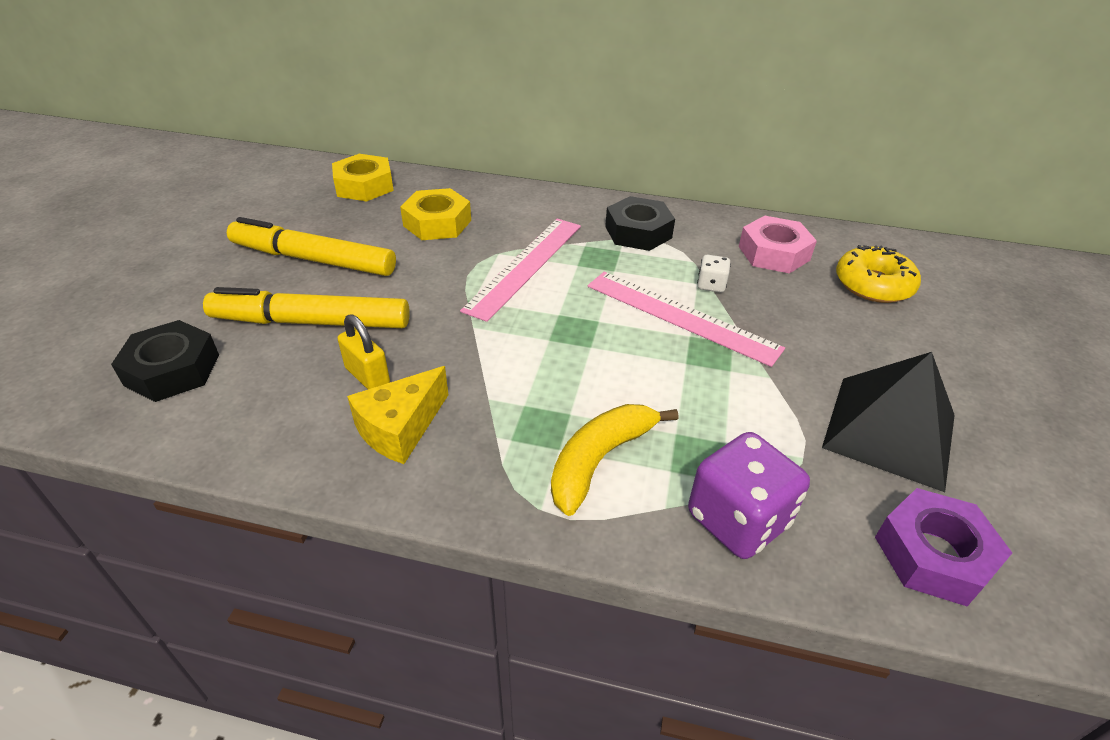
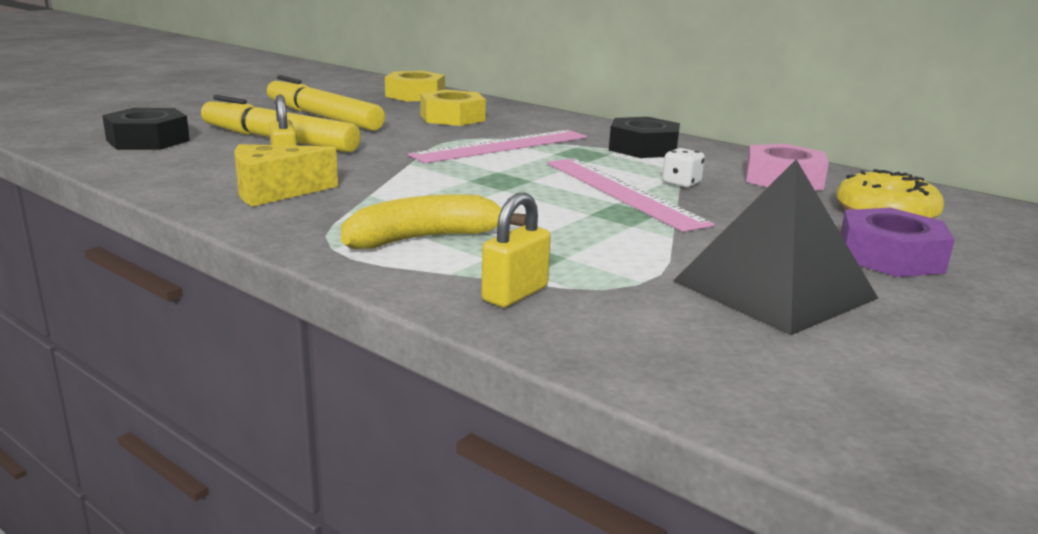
camera: 25 degrees right, 20 degrees down
(738, 520) = (515, 294): purple dice -> yellow padlock
(933, 554) = (716, 363): purple nut -> purple nut (890, 256)

